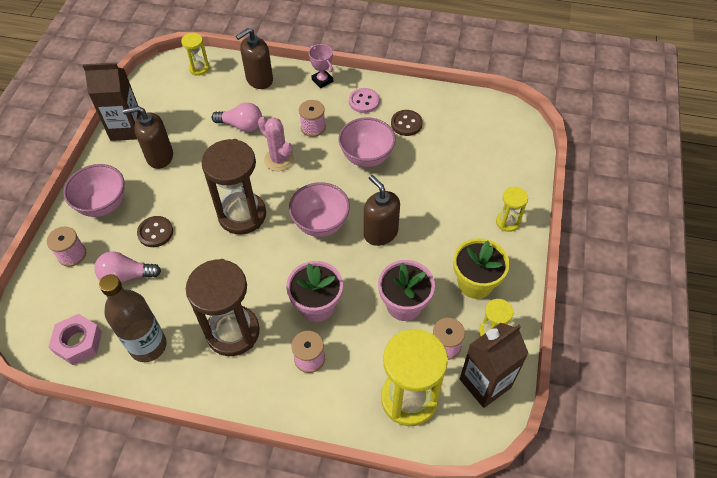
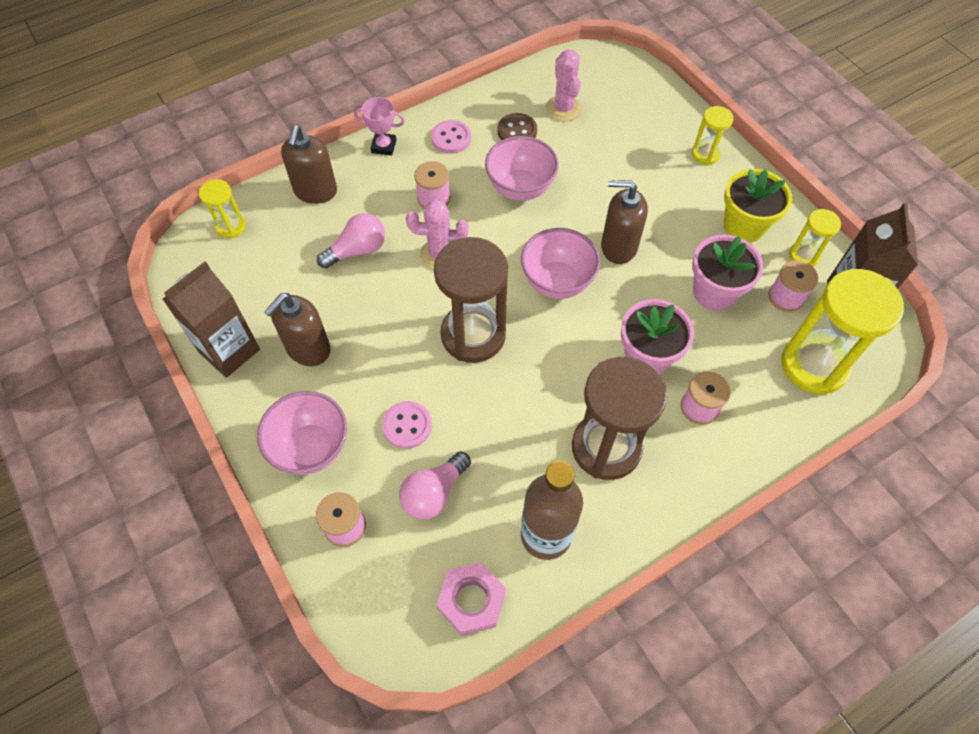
camera: 45 degrees left, 5 degrees up
(155, 232) = (407, 426): brown button -> pink button
(451, 130) = (563, 109): none -> pink cactus

